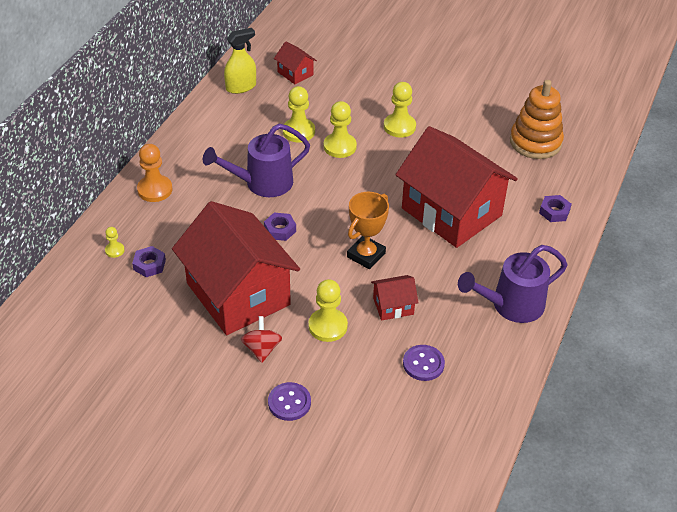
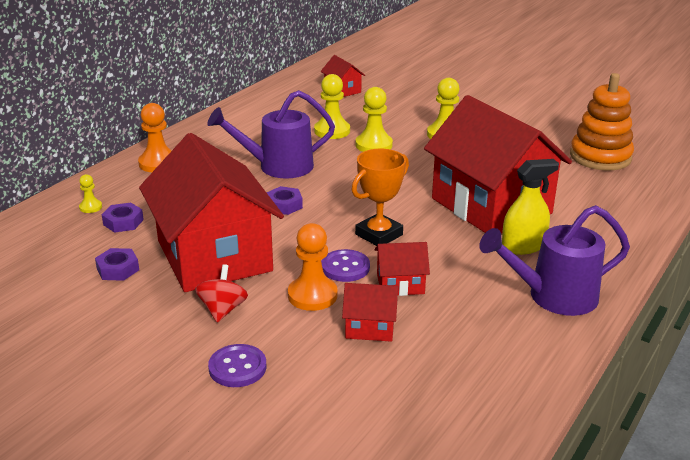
camera: 10 degrees right, 15 degrees down
(241, 87) = (282, 96): yellow spray bottle -> yellow spray bottle (523, 246)
(328, 326) = (312, 295): yellow pawn -> orange pawn
(378, 352) = (370, 327): none -> red house
(423, 364) = (426, 345): purple button -> purple button (345, 267)
(554, 212) = (618, 215): purple nut -> purple nut (118, 269)

